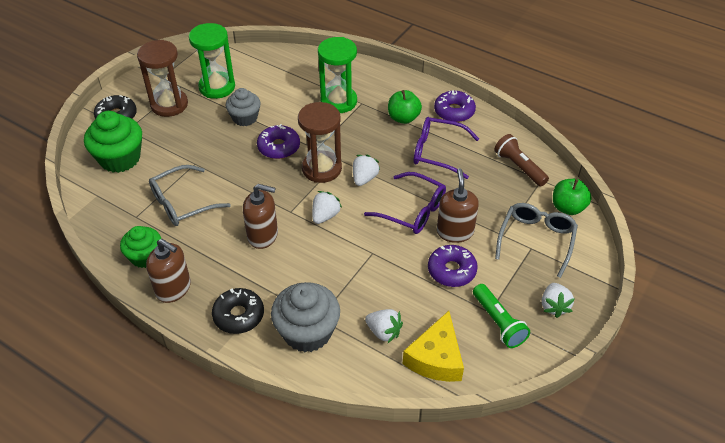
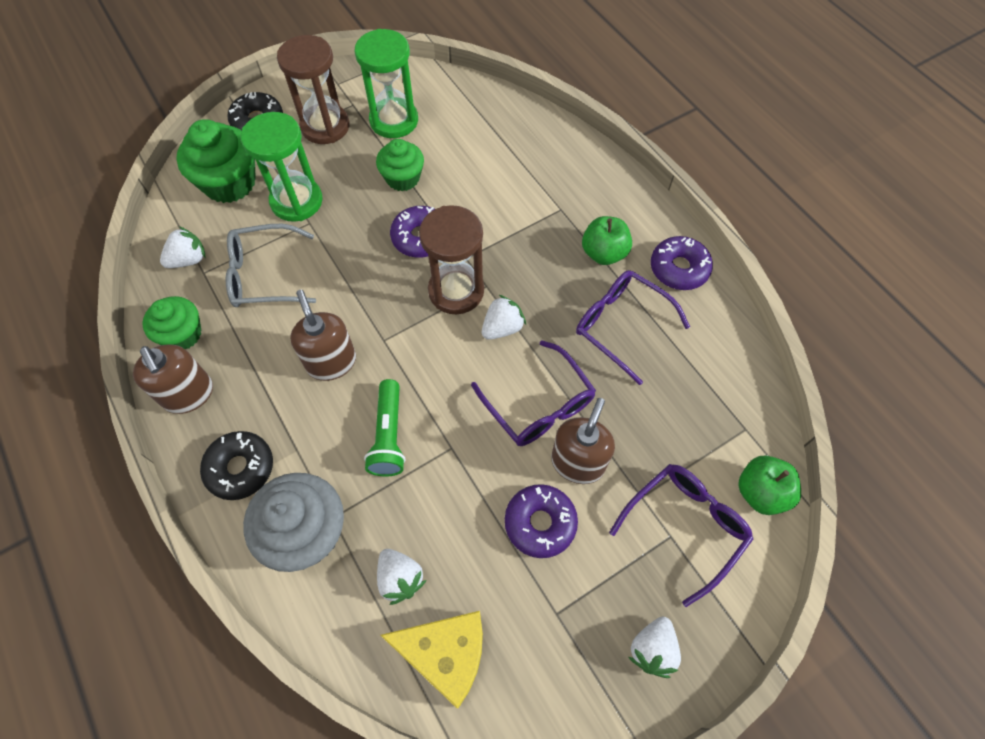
camera: 25 degrees right, 15 degrees up
(245, 118) = (403, 178): grey cupcake -> green cupcake
(263, 235) = (331, 362): brown soap dispenser -> brown soap dispenser turned 150 degrees counterclockwise
(325, 216) = (422, 365): white strawberry -> white strawberry (189, 260)
(338, 101) = (532, 196): green hourglass -> green hourglass (296, 201)
(436, 358) = (445, 653): yellow cheese -> yellow cheese turned 120 degrees counterclockwise
(498, 322) = (559, 637): green flashlight -> green flashlight (389, 435)
(519, 167) = (724, 395): brown flashlight -> none
(536, 239) = (686, 525): grey glasses -> purple glasses

